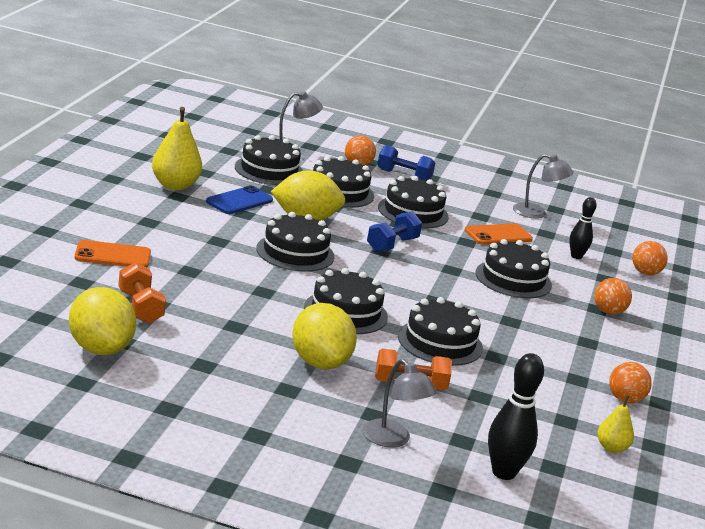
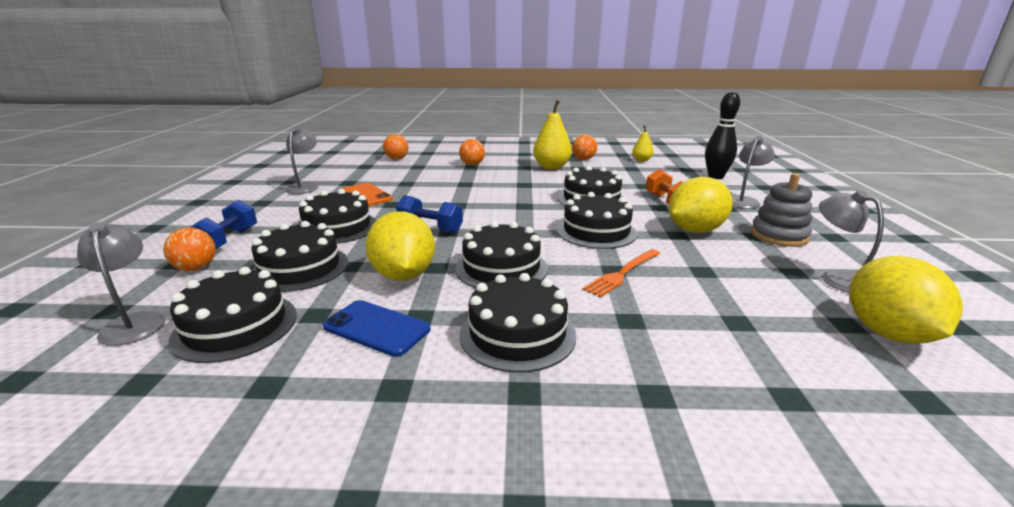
camera: 100 degrees left, 0 degrees up
(100, 348) = (887, 333): yellow lemon -> yellow lemon turned 45 degrees counterclockwise
(113, 255) = (676, 393): orange phone -> none
(140, 308) = (766, 331): orange dumbbell -> none
(175, 185) = (348, 404): yellow pear -> yellow pear (551, 167)
(179, 379) = (837, 278): none -> grey lamp
(254, 292) = (622, 274): none -> orange fork
(279, 402) = (779, 236): none -> grey stacking toy
(513, 279) = (451, 187): black cake -> black cake (517, 334)
(576, 256) = (386, 173): black bowling pin -> none

